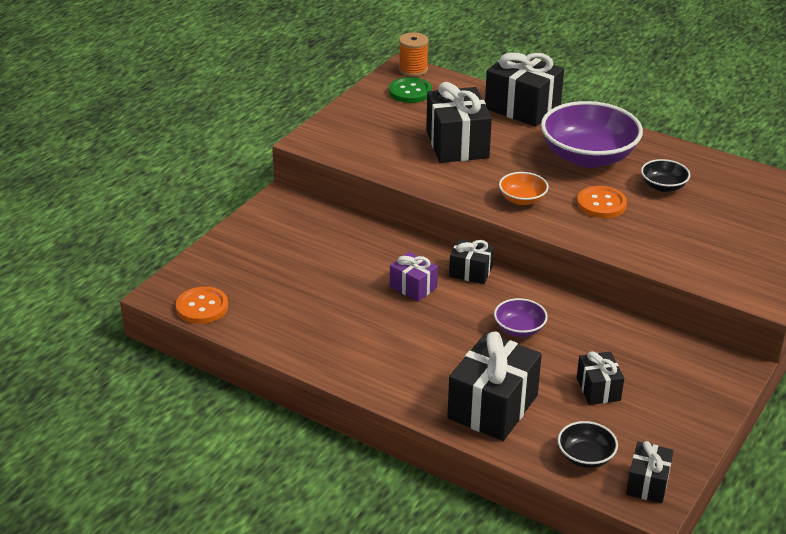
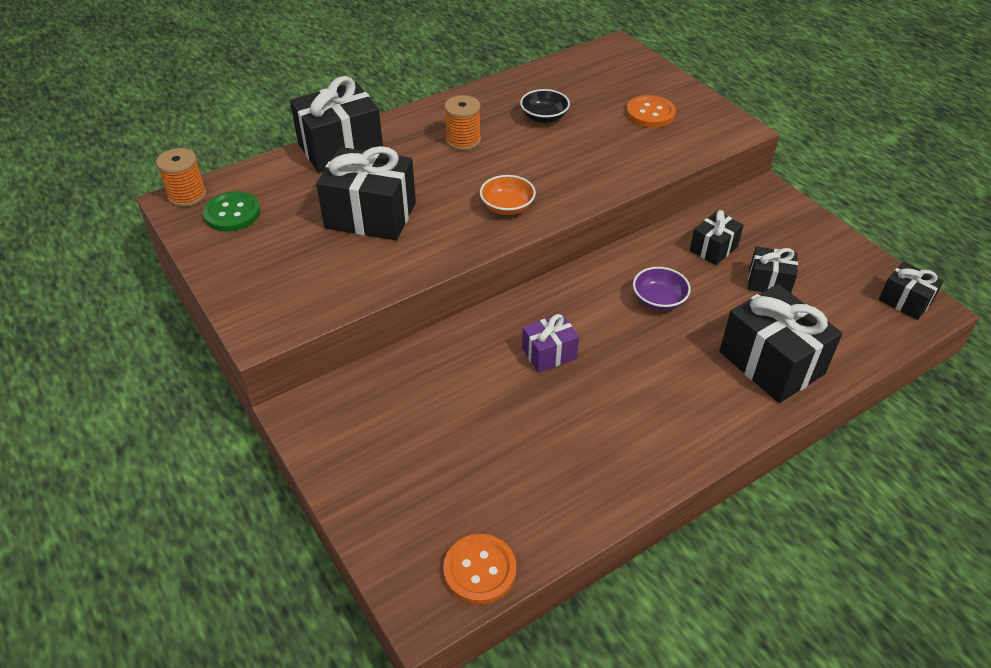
camera: 65 degrees left, 10 degrees up
(470, 272) = (548, 300): black gift -> black gift (713, 248)
(585, 457) = (861, 326): black bowl -> none
(588, 157) = (463, 140): purple bowl -> orange spool
(601, 204) = (548, 162): orange button -> orange button (650, 113)

